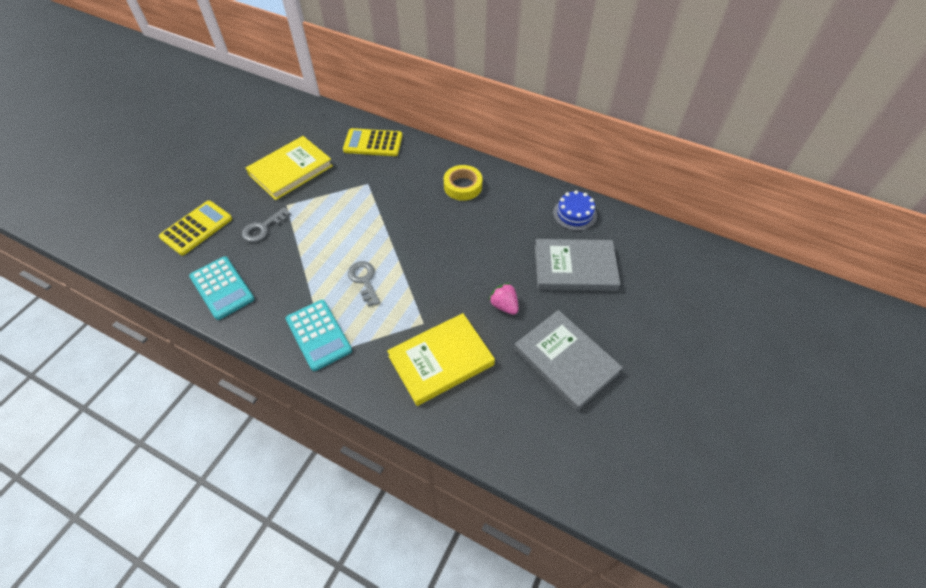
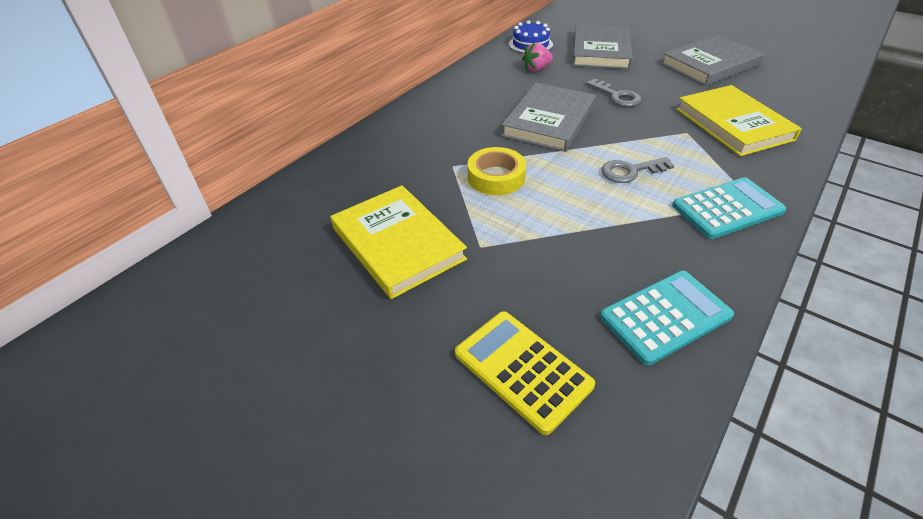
camera: 80 degrees left, 10 degrees down
(263, 228) = (531, 272): grey key -> grey key (617, 96)
(373, 143) = (367, 159): yellow calculator -> none
(432, 231) = (549, 121): none -> grey book
(463, 186) = (476, 98): yellow tape -> yellow tape (496, 177)
(504, 305) = (653, 86): pink strawberry -> pink strawberry (536, 69)

